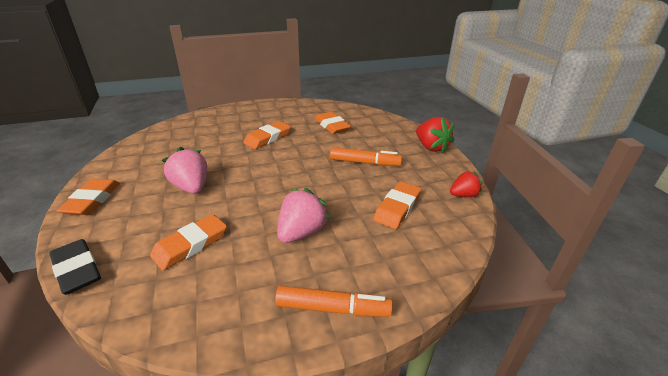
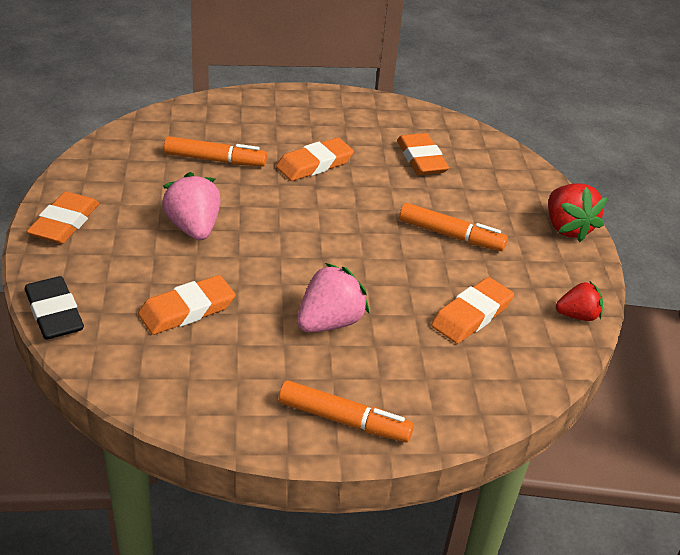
camera: 10 degrees right, 5 degrees up
(202, 145) = (215, 160): none -> orange marker

